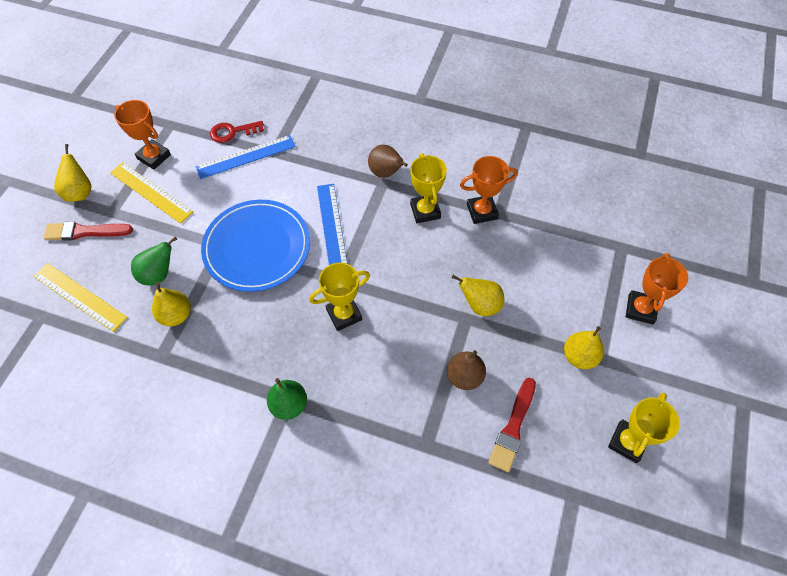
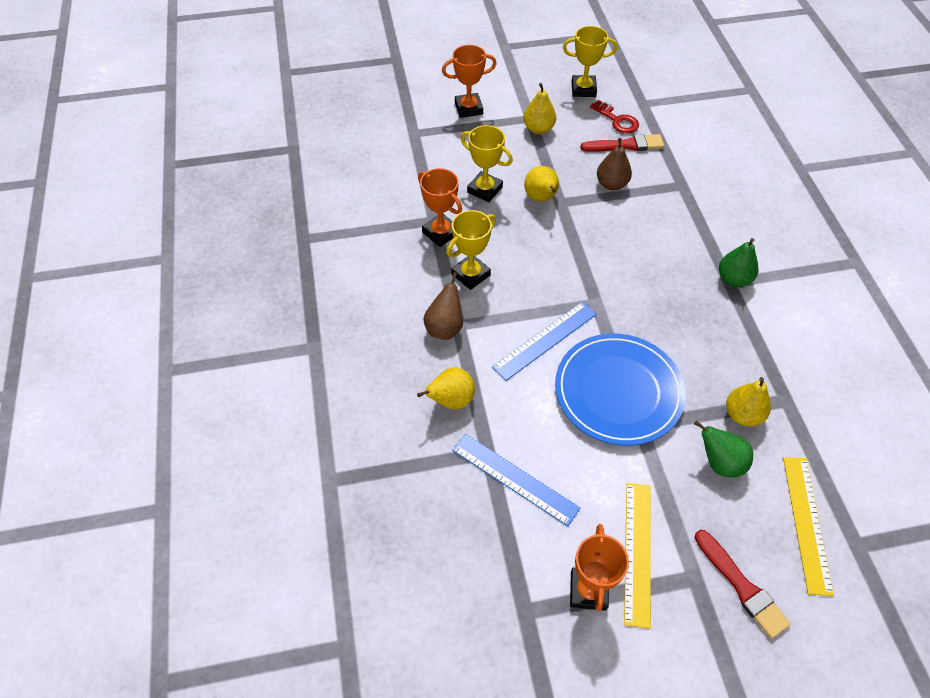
camera: 120 degrees left, 5 degrees down
(80, 193) = (703, 642): yellow pear -> yellow pear (451, 400)
(232, 132) = (488, 520): red key -> red key (617, 120)
(344, 314) = (626, 283): yellow trophy -> yellow trophy (484, 190)

